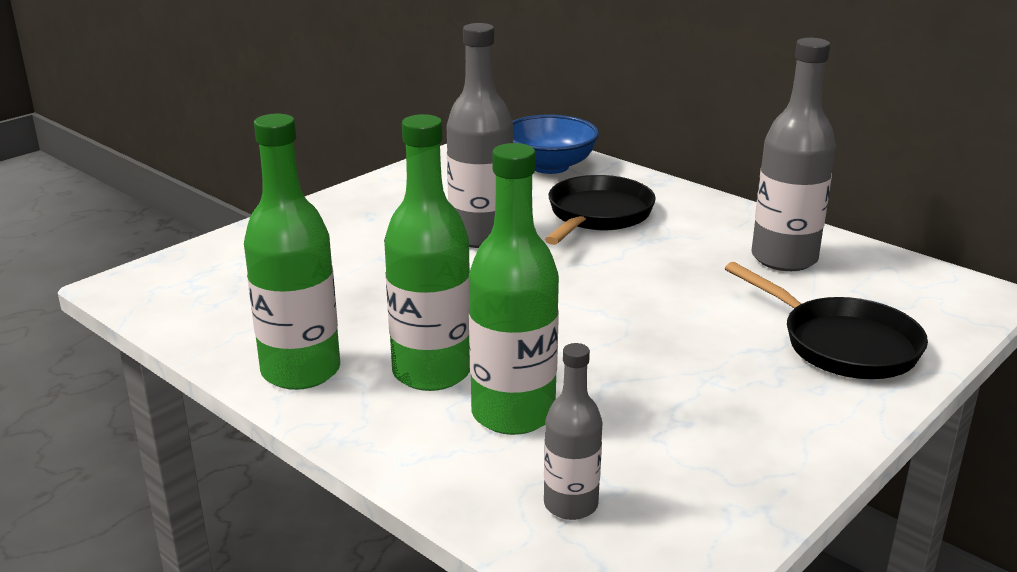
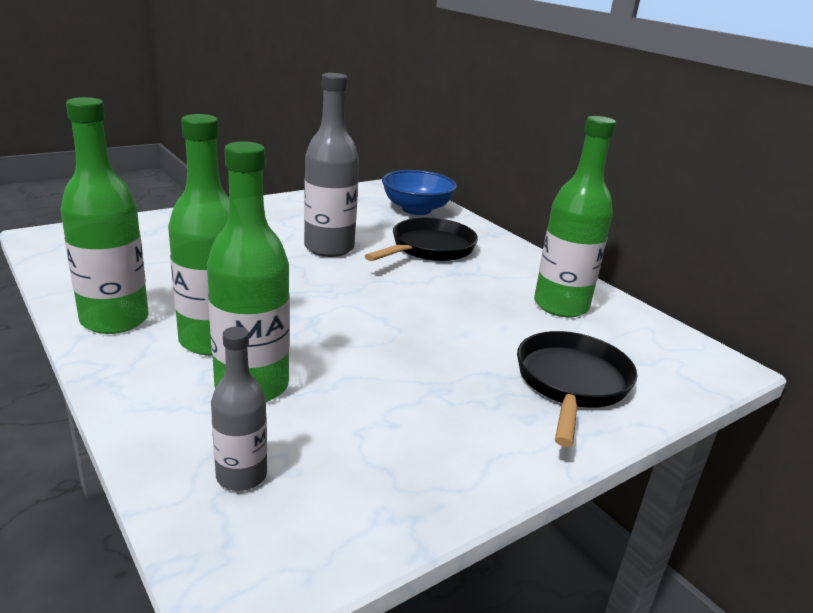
camera: 10 degrees right, 0 degrees up
(784, 258) = (561, 306): grey bottle -> green bottle
(842, 344) = (571, 384): black pan -> black pan turned 135 degrees counterclockwise

